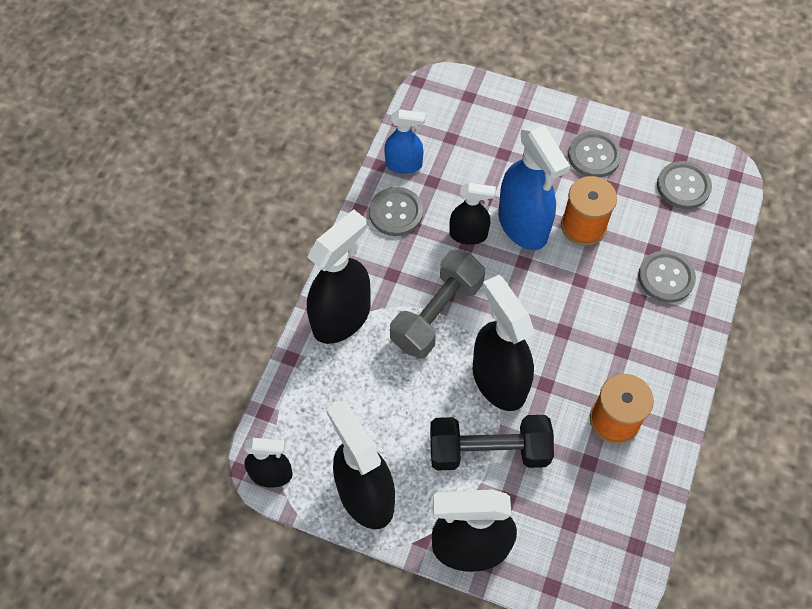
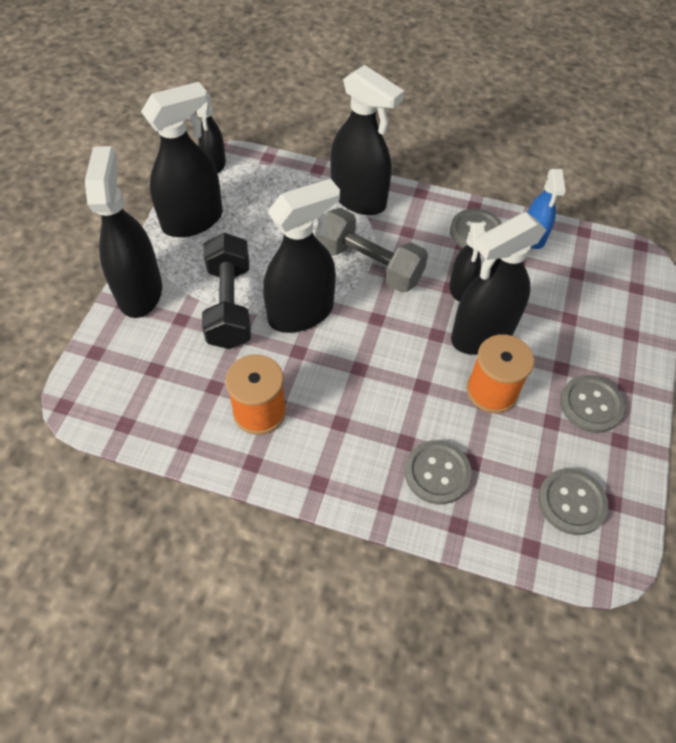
camera: 85 degrees right, 5 degrees down
(523, 225) = (482, 334): blue spray bottle -> black spray bottle

